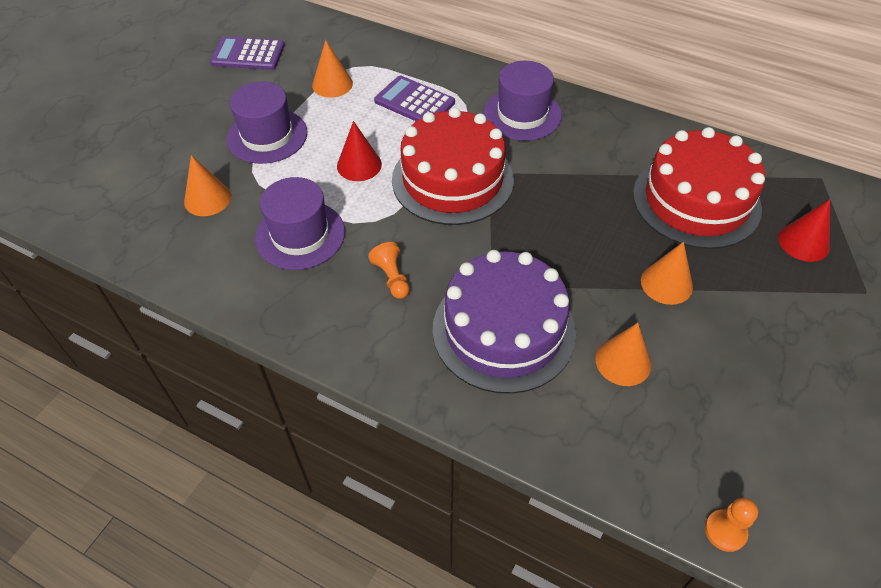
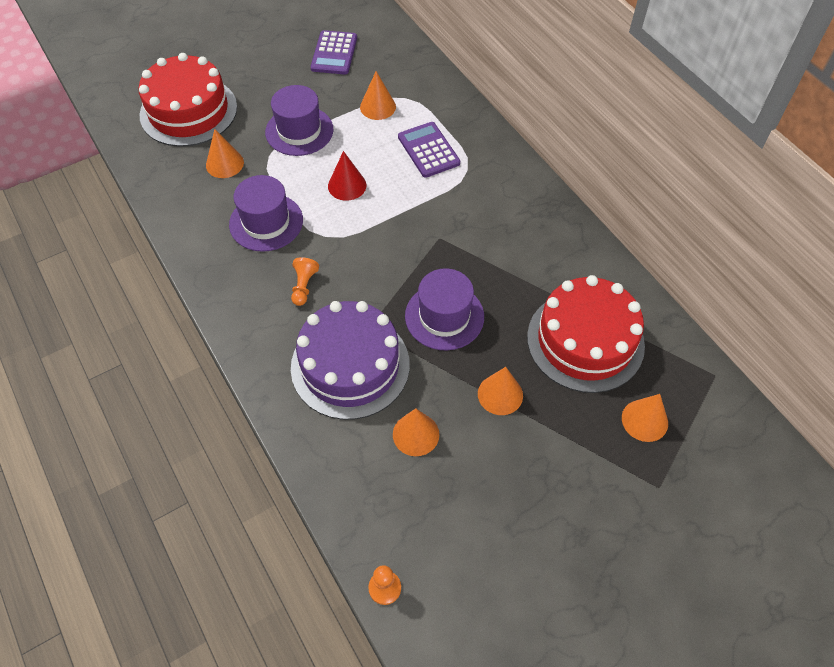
camera: 30 degrees right, 5 degrees up
(248, 54) = (334, 53): purple calculator -> purple calculator turned 120 degrees counterclockwise
(452, 179) = (406, 230): red cake -> red cake (188, 111)
(522, 114) = (505, 199): purple hat -> purple hat (444, 316)
(803, 242) = (644, 420): red cone -> orange cone

